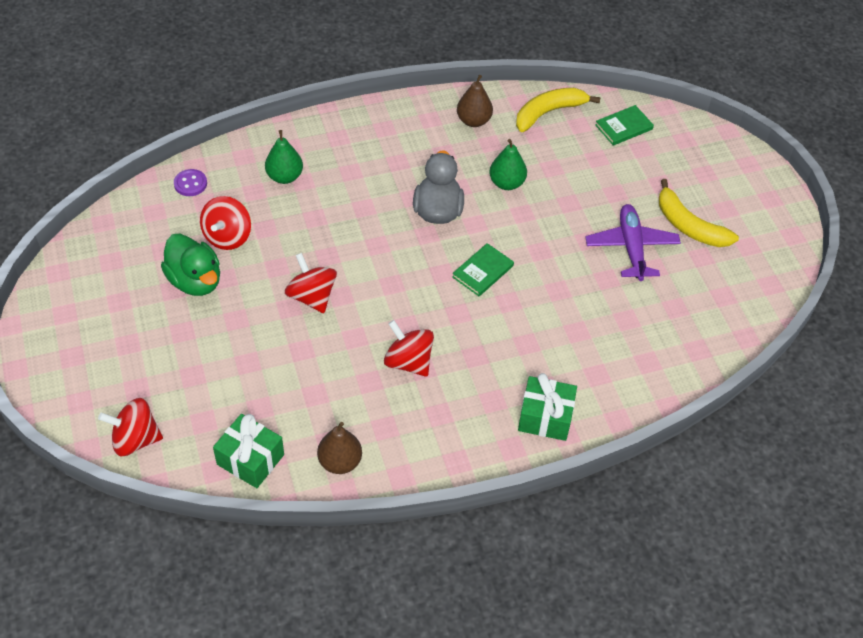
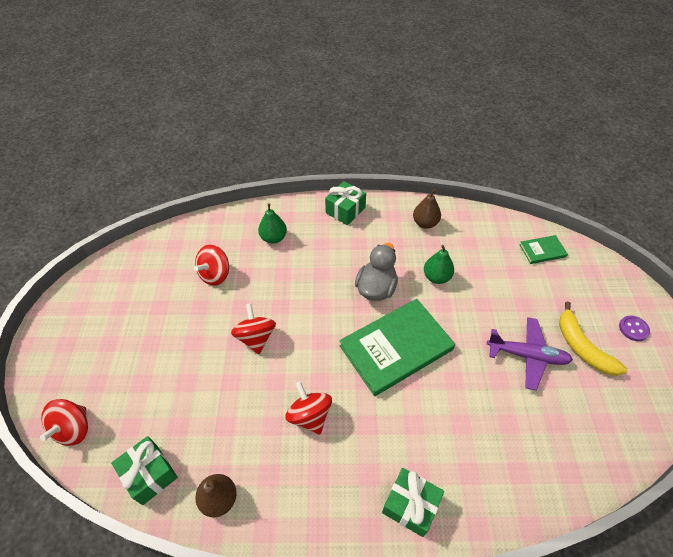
camera: 20 degrees right, 0 degrees up
(135, 439) = (73, 429): red spinning top -> red spinning top turned 90 degrees counterclockwise
(190, 184) = (207, 230): purple button -> purple button (633, 329)
(195, 281) = (178, 304): green duck -> none
(366, 124) = (345, 210): none -> green gift
(483, 271) = (396, 348): green book -> green book, size x2.16
(548, 113) = (484, 228): yellow banana -> none
(631, 247) = (527, 356): purple plane -> purple plane turned 90 degrees clockwise

